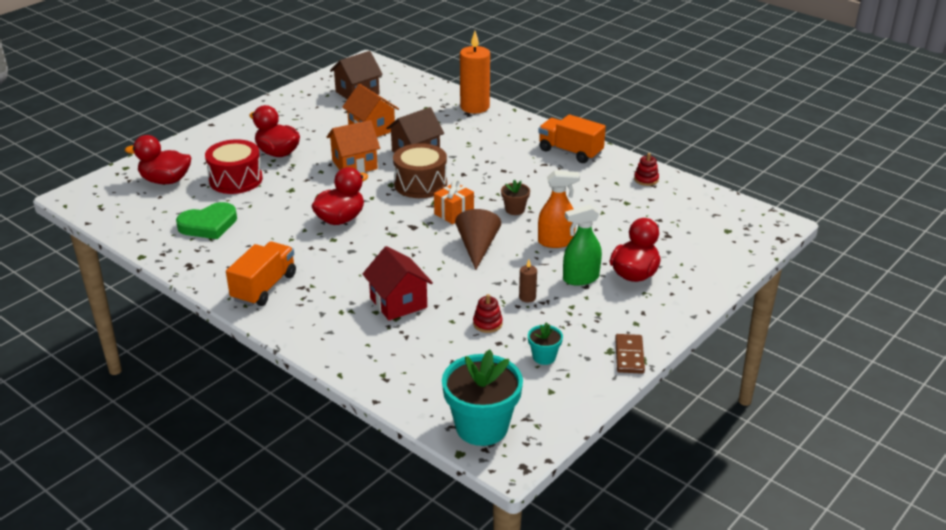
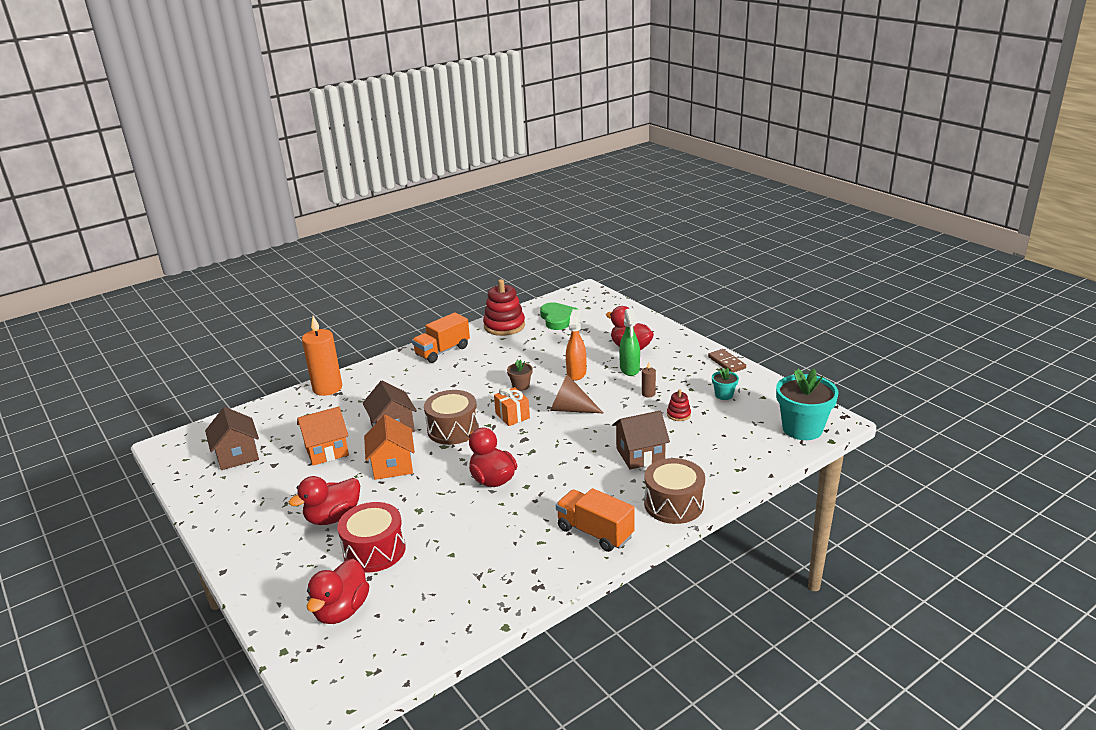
camera: 75 degrees left, 5 degrees down
(208, 225) = (461, 572): green heart -> green heart (558, 319)
(313, 332) = (673, 504): none -> brown drum
(398, 303) = (640, 455): red house -> brown house
(629, 356) = (726, 362): brown domino -> brown domino turned 45 degrees clockwise
(646, 179) = (504, 326): red stacking toy -> red stacking toy, size x2.09

